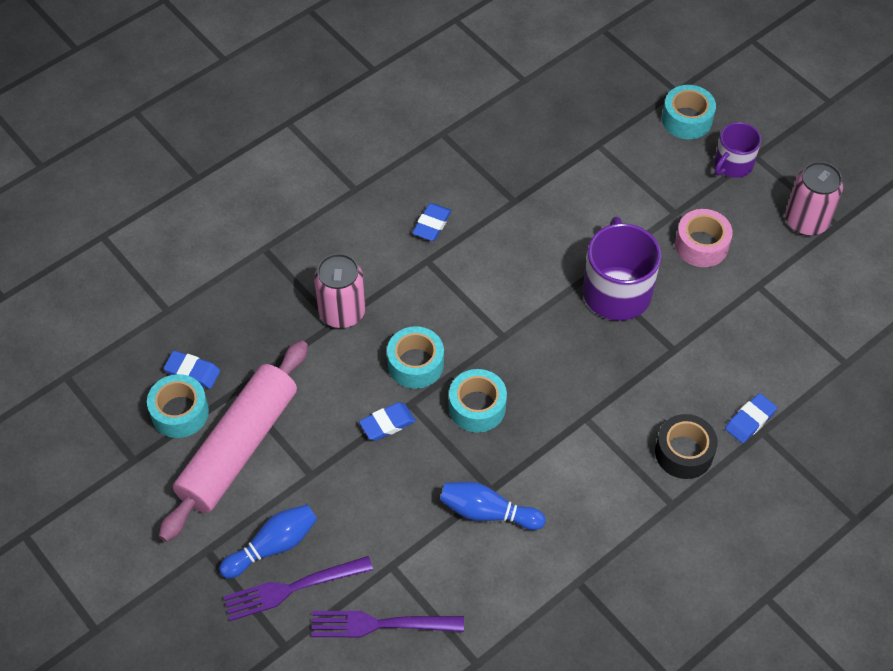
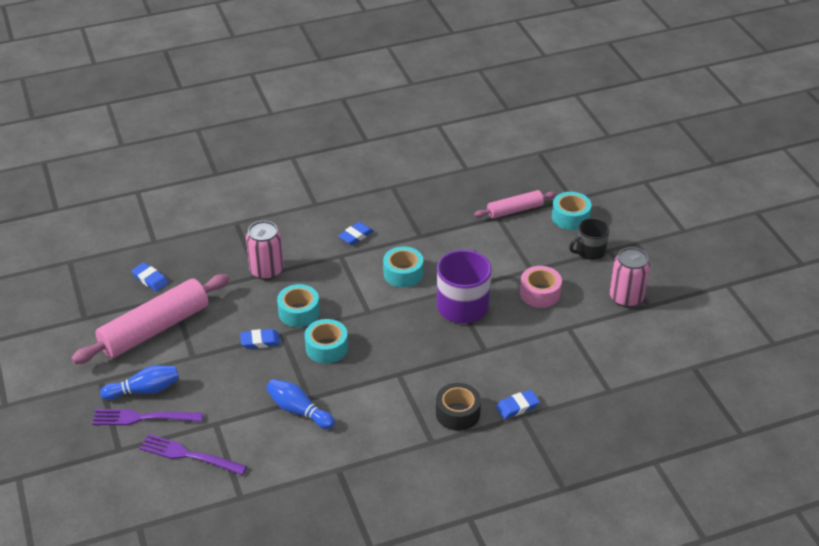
camera: 20 degrees right, 15 degrees down
(180, 412) = (129, 299): turquoise tape -> turquoise tape (403, 273)
(614, 128) = (515, 210): none -> pink rolling pin
(732, 164) = (590, 251): purple mug -> black mug

